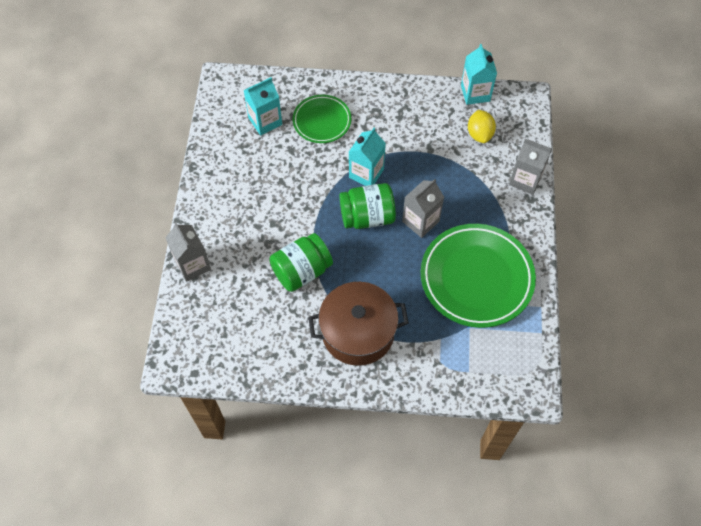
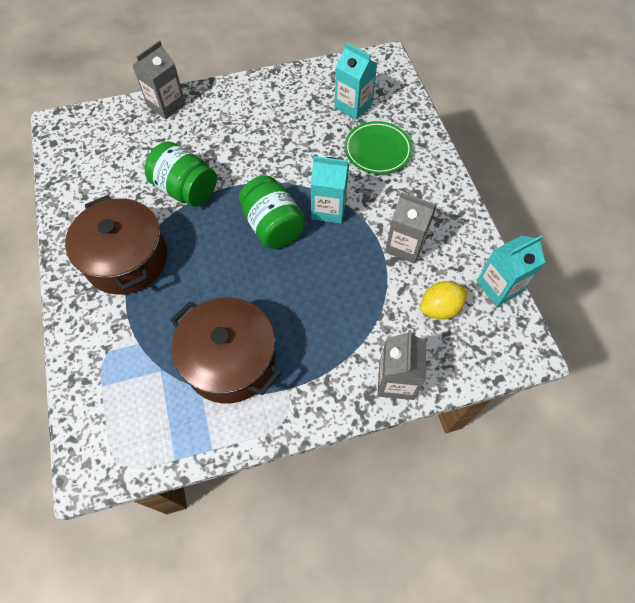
camera: 70 degrees right, 0 degrees up
(420, 221) = (287, 279): grey carton -> grey carton (405, 245)
(476, 278) = (230, 360): green plate -> brown pot

